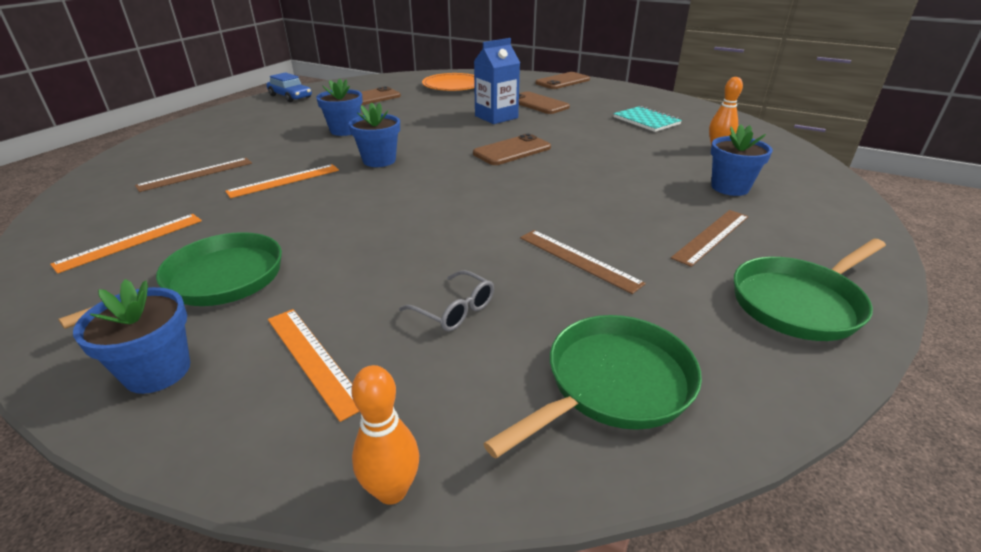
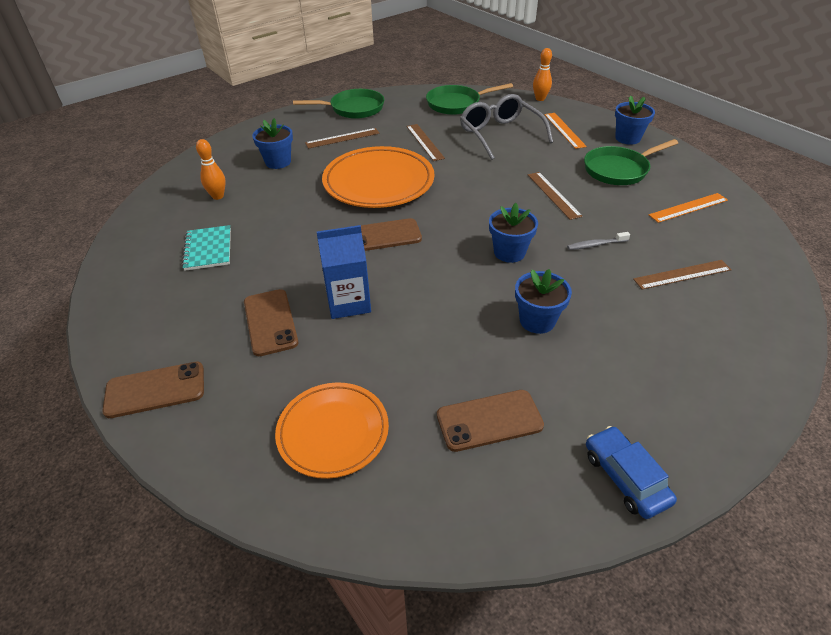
camera: 155 degrees left, 10 degrees up
(284, 181) = (595, 245): orange ruler -> grey toothbrush
(335, 220) = (553, 195): none -> brown ruler
(455, 310) = (500, 134): grey glasses -> grey glasses, size x2.05
(575, 191) = (378, 182): none -> orange plate

